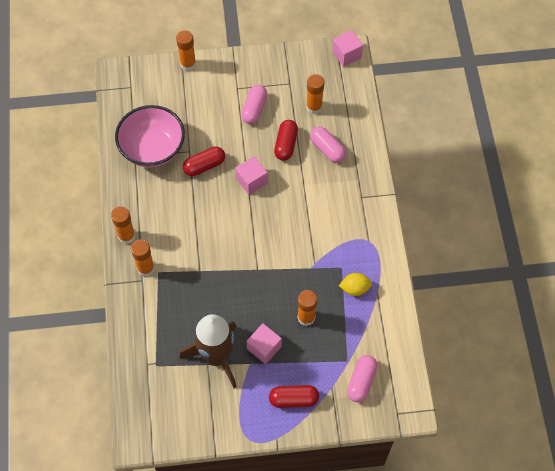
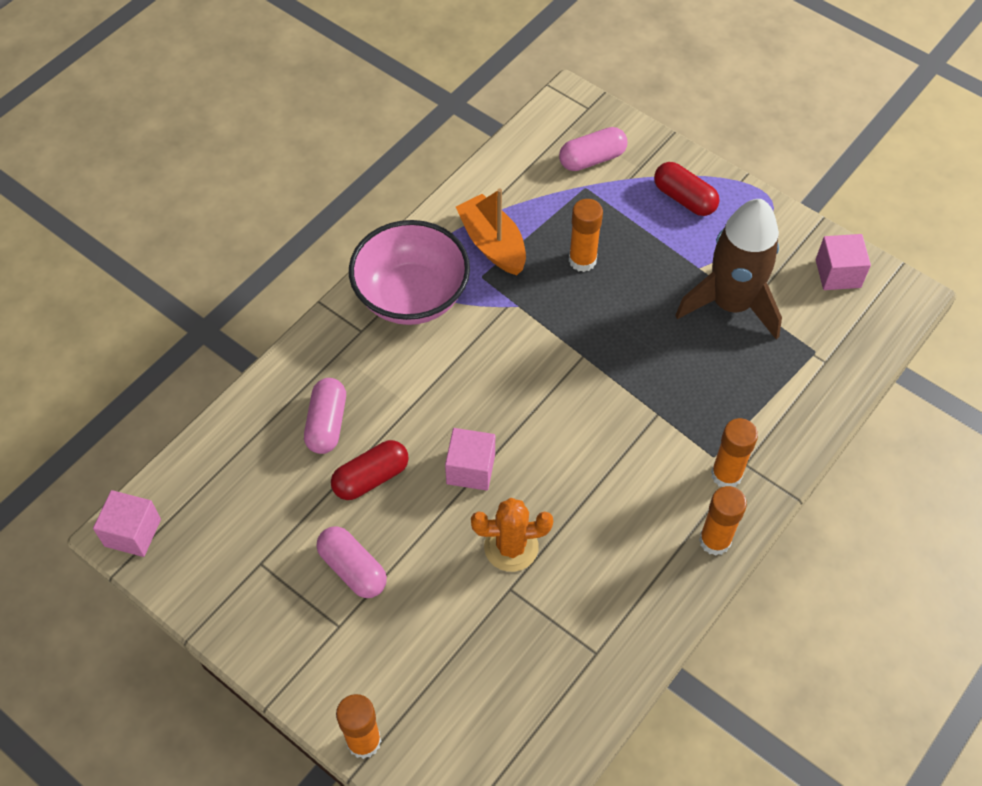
camera: 135 degrees left, 5 degrees down
(152, 149) = (559, 641): pink bowl -> pink bowl (411, 296)
(204, 166) = (511, 547): red capsule -> orange cactus
(254, 109) = (353, 569): pink capsule -> pink capsule turned 75 degrees clockwise
(264, 348) = (665, 269): pink cube -> pink cube (838, 273)
(314, 107) = (272, 496): orange glue stick -> none
(355, 288) = (492, 244): yellow lemon -> orange boat

